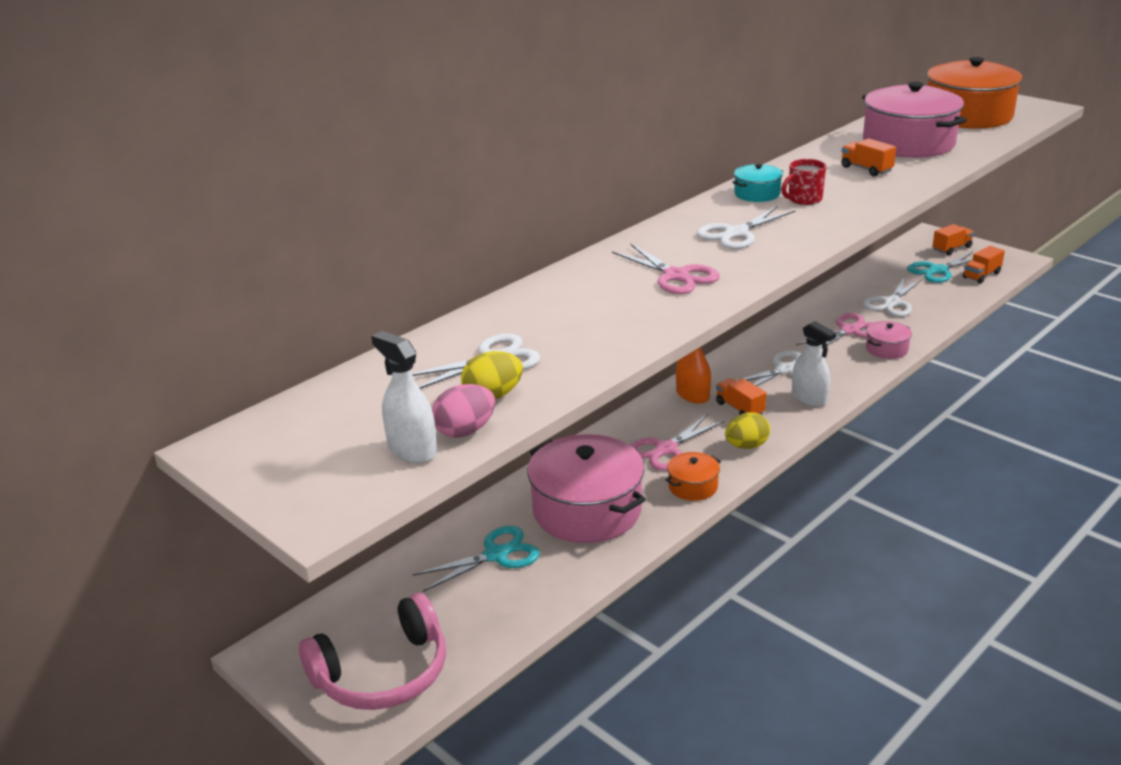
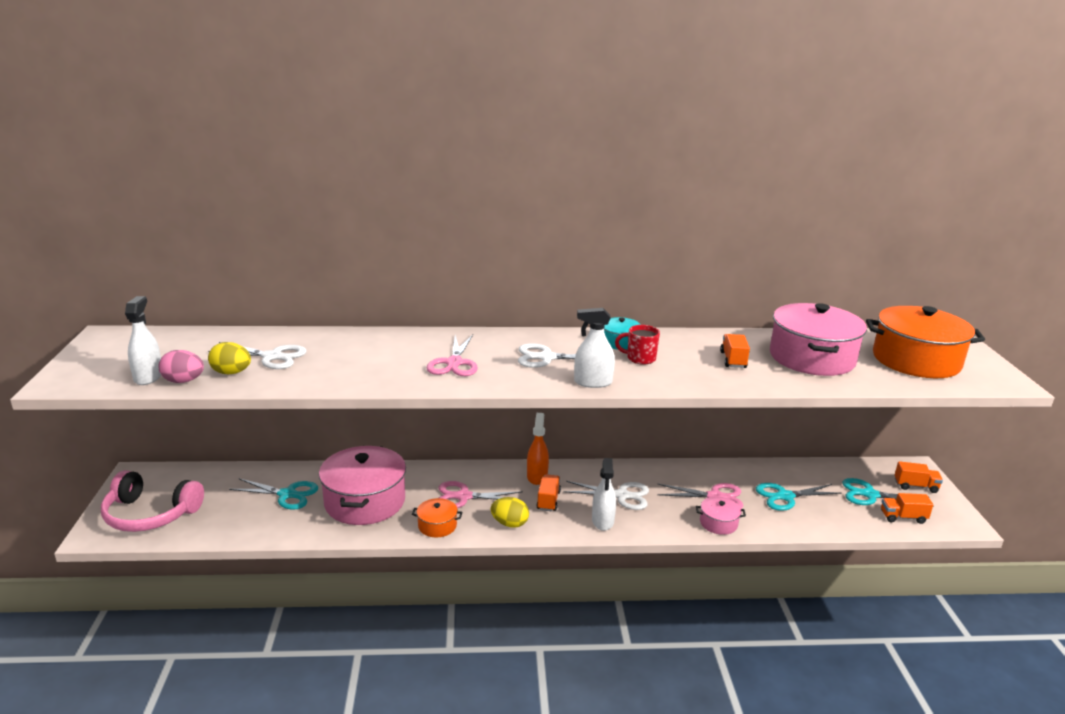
camera: 40 degrees right, 5 degrees down
(819, 234) = (593, 382): none -> white spray bottle
(892, 303) = (785, 496): white scissors -> turquoise scissors

